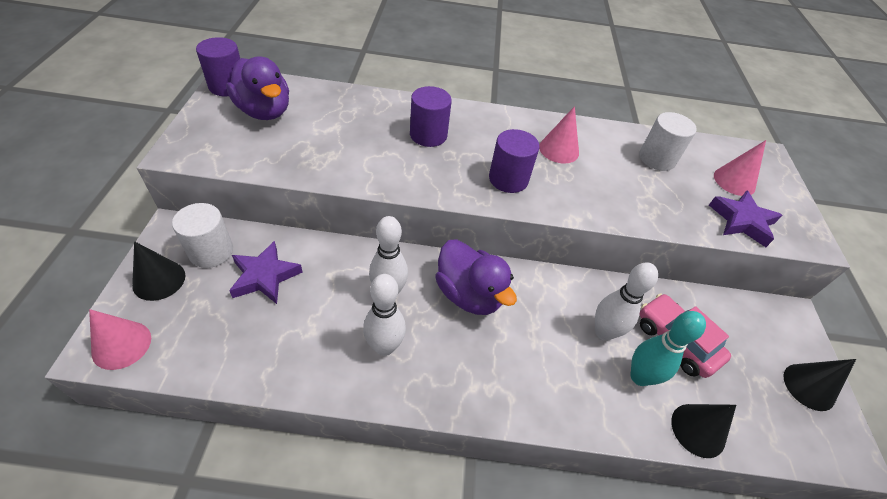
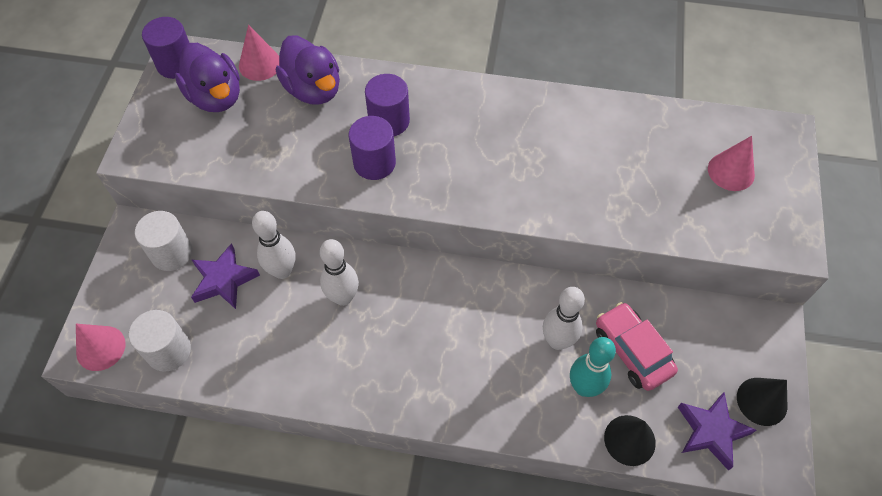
camera: 10 degrees right, 10 degrees up
(159, 280) = (126, 284): black cone -> none
(384, 347) = (336, 353): white bowling pin -> white bowling pin (282, 271)
(469, 294) = (424, 299): purple duck -> purple duck (313, 89)
(508, 179) = (469, 176): purple cylinder -> purple cylinder (374, 163)
(559, 150) = (533, 135): pink cone -> pink cone (260, 64)
(657, 159) = (646, 143): white cylinder -> white cylinder (168, 351)
(742, 221) = (721, 224): purple star -> purple star (711, 431)

